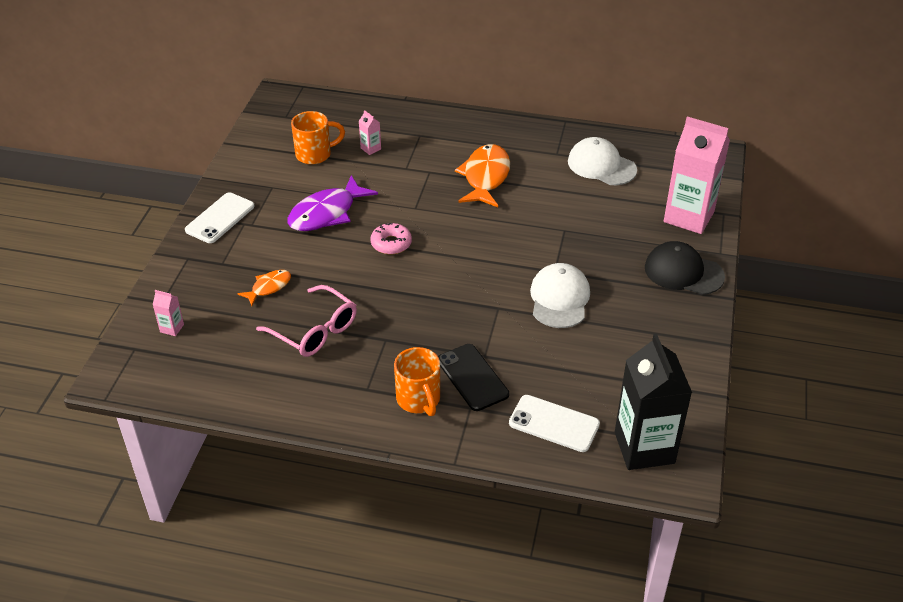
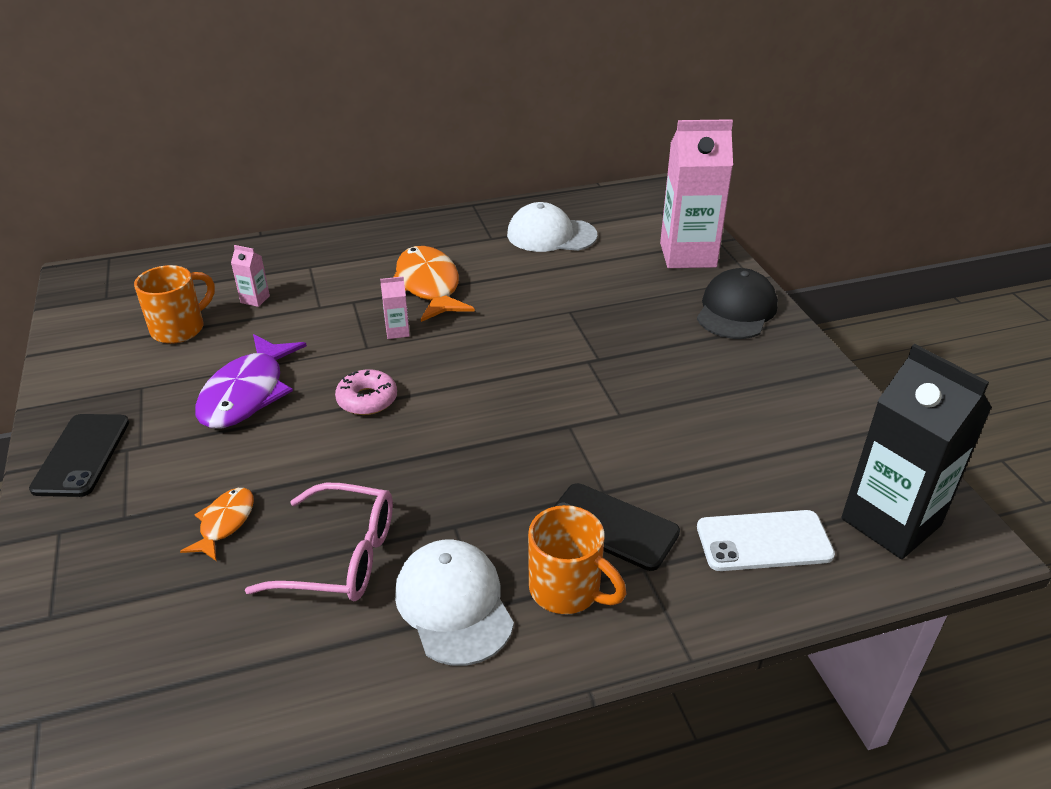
camera: 30 degrees left, 5 degrees down
(172, 328) = (93, 653): pink carton -> pink carton (397, 331)
(220, 218) = (82, 455): white phone -> black phone
(559, 299) = (632, 387): white cap -> white cap (454, 604)
(683, 272) = (736, 310): black cap -> black cap turned 120 degrees clockwise

